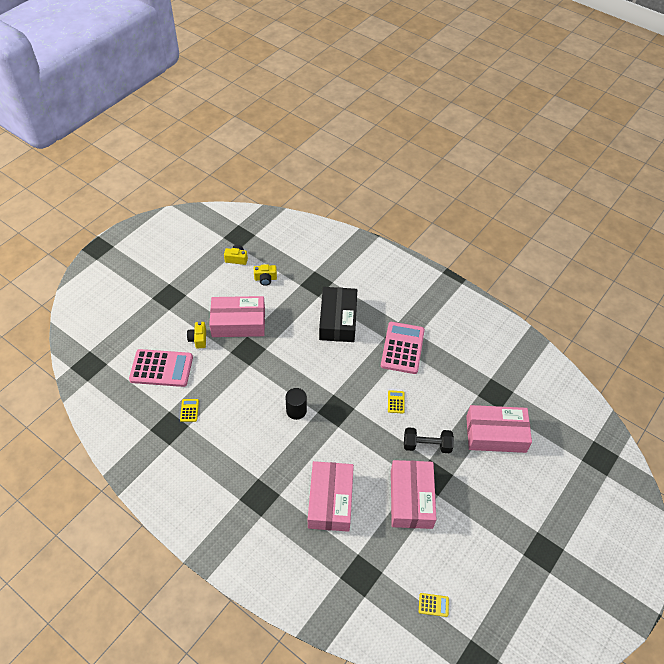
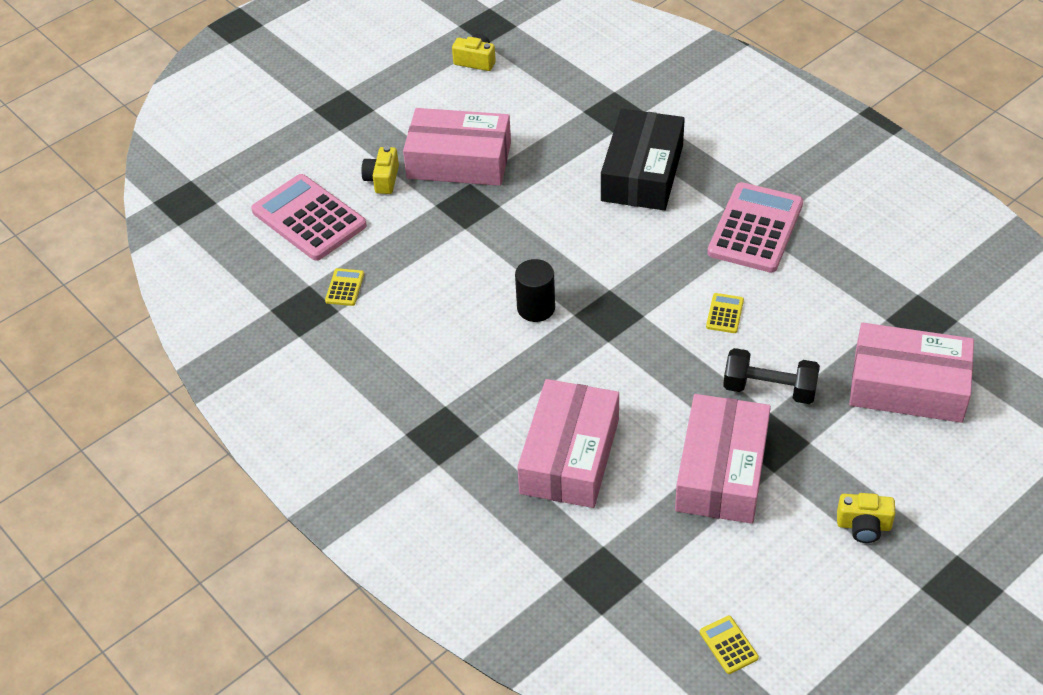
camera: 15 degrees right, 5 degrees down
(161, 368) = (309, 218): pink calculator -> pink calculator turned 150 degrees counterclockwise
(265, 279) = (521, 96): yellow camera -> yellow camera (863, 526)
(433, 605) = (728, 645): yellow calculator -> yellow calculator turned 135 degrees counterclockwise

